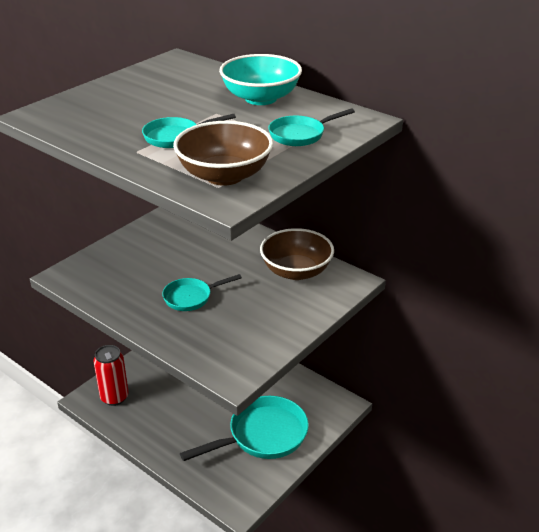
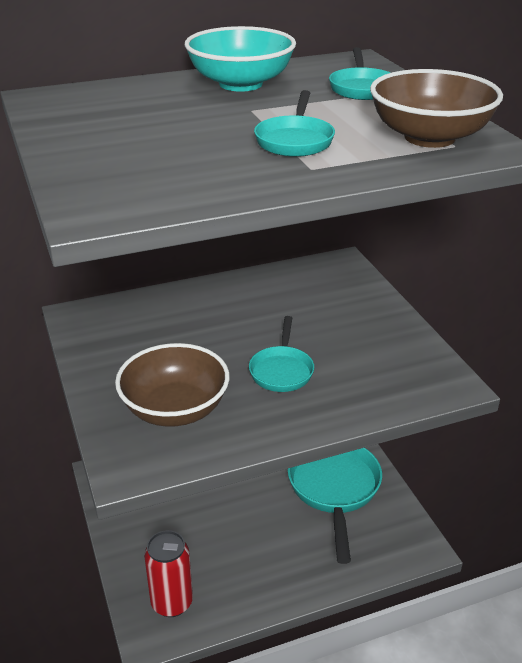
camera: 60 degrees left, 0 degrees up
(296, 271) = (296, 287): brown bowl -> brown bowl (175, 409)

